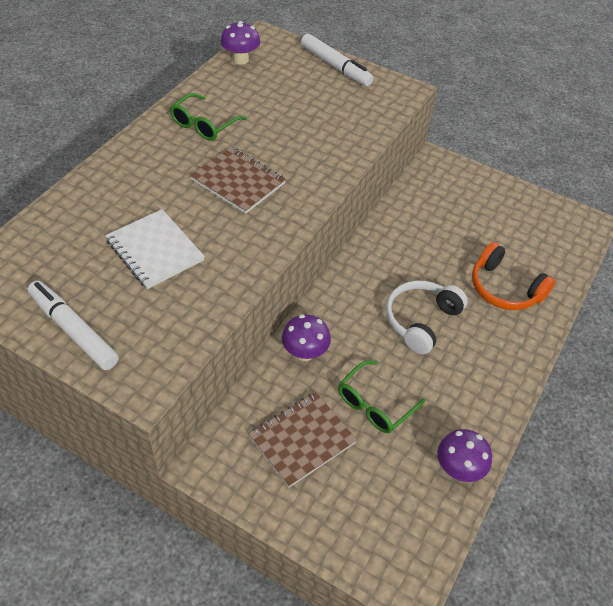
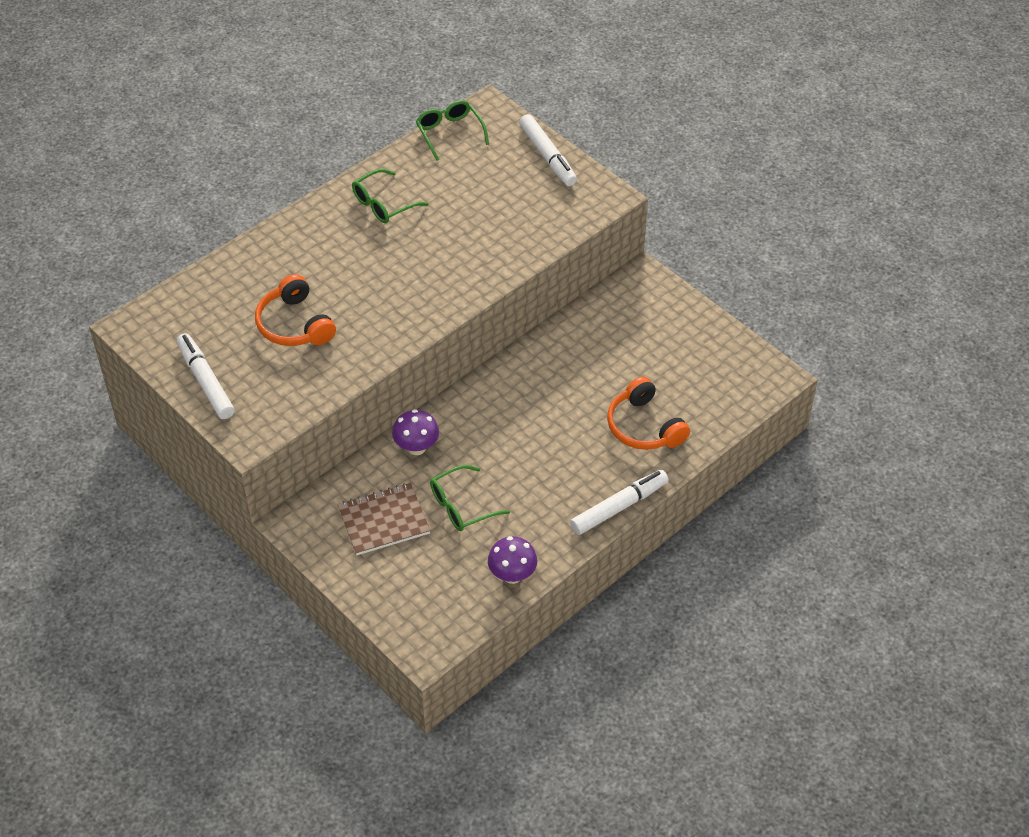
camera: 20 degrees right, 0 degrees up
(155, 250) = (295, 324): white notebook -> orange headphones
(238, 182) = (394, 271): brown notebook -> none
(240, 60) = (449, 133): purple mushroom -> green glasses
(421, 321) = (542, 441): white headphones -> none
(523, 371) = (619, 507): none -> white marker

